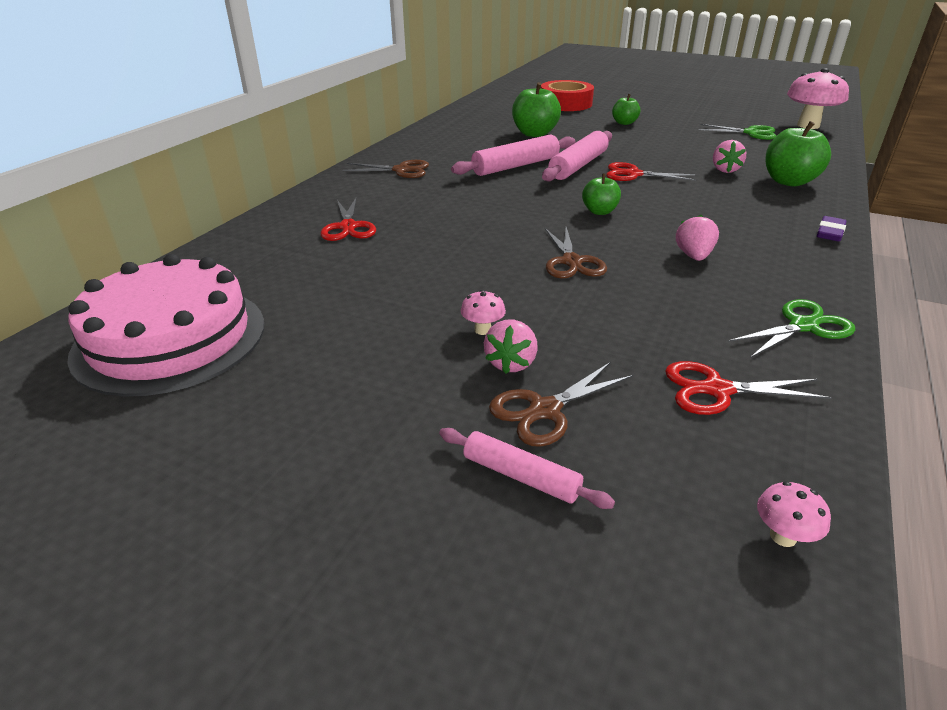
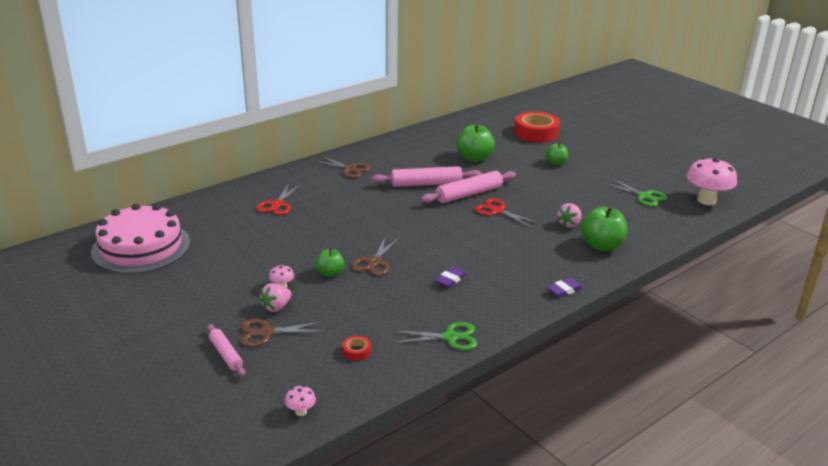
camera: 25 degrees right, 5 degrees down
(599, 211) = (435, 233): green apple -> green apple (330, 273)
(693, 256) = (450, 280): pink strawberry -> purple eraser
(717, 390) = (356, 351): red scissors -> red tape

